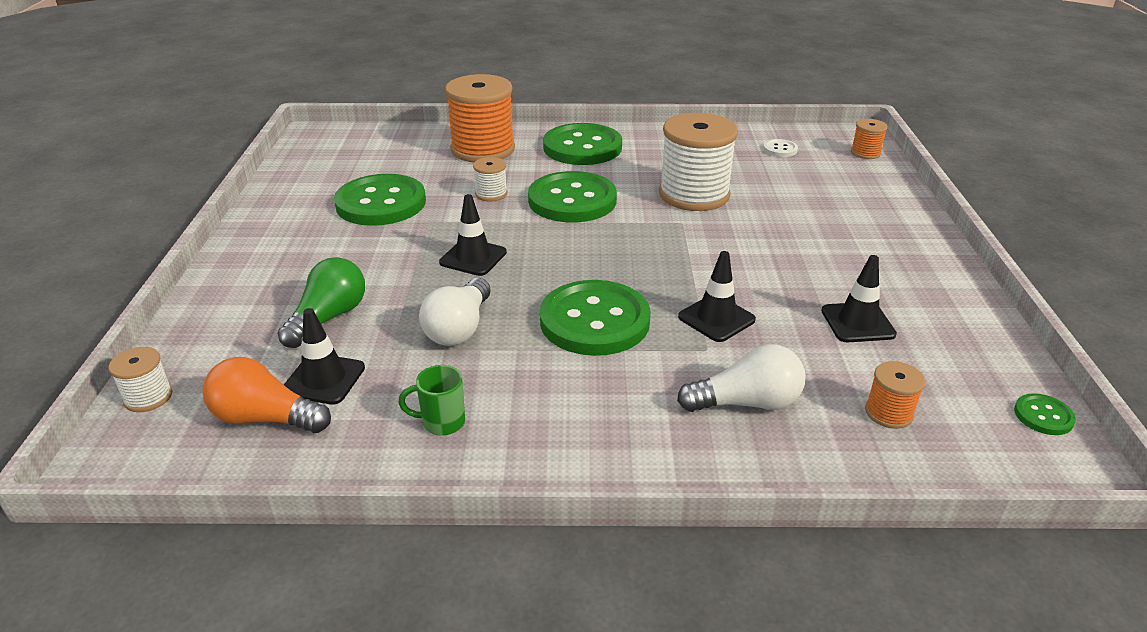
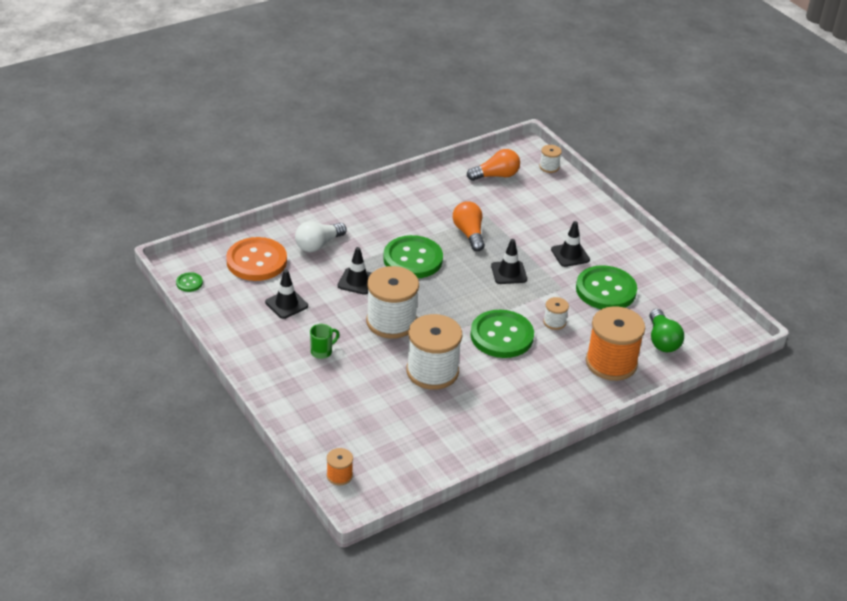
camera: 145 degrees right, 5 degrees up
(324, 379) = (495, 195): black traffic cone -> black traffic cone (570, 255)
(328, 318) = (531, 218): green light bulb -> green light bulb (662, 340)
(441, 422) = (430, 196): green mug -> green mug (322, 351)
(459, 328) = (469, 233): white light bulb -> orange light bulb
(582, 147) = (548, 394): green button -> none
(704, 253) = (391, 322): none -> white spool
(780, 149) = (406, 452): white button -> none
(889, 413) = (256, 261): orange spool -> orange button

